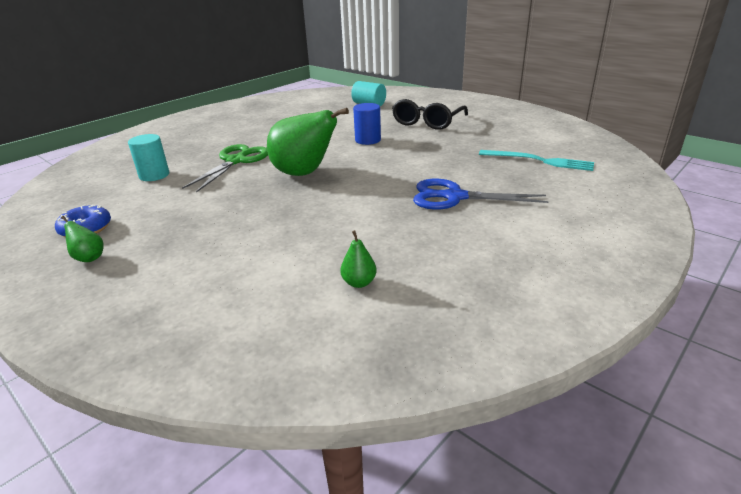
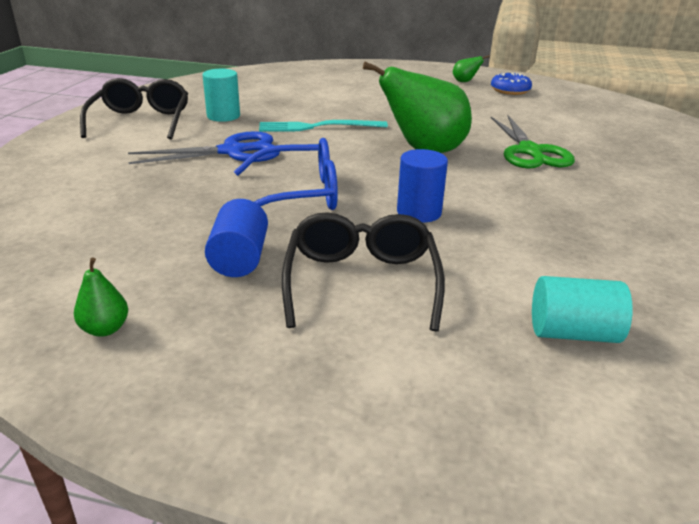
camera: 150 degrees right, 0 degrees up
(154, 175) = (572, 126): turquoise cylinder -> turquoise cylinder (223, 116)
(359, 283) = (271, 94): green pear -> green pear (105, 329)
(426, 157) = (298, 194): none -> blue glasses
(477, 135) = (239, 259): none -> blue cylinder
(539, 161) = (126, 216): turquoise fork -> turquoise fork (317, 127)
(543, 257) = (141, 121): none -> black glasses

